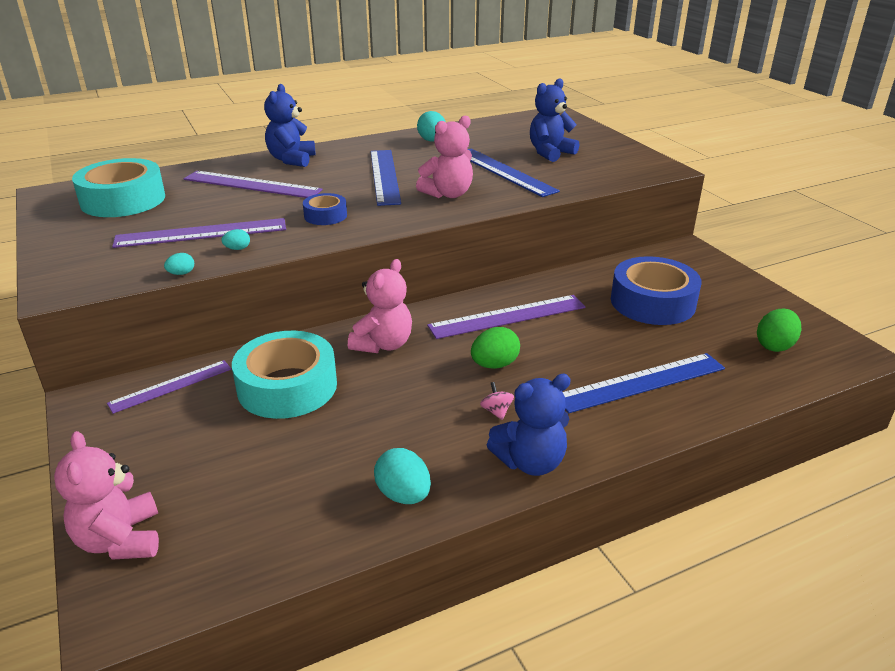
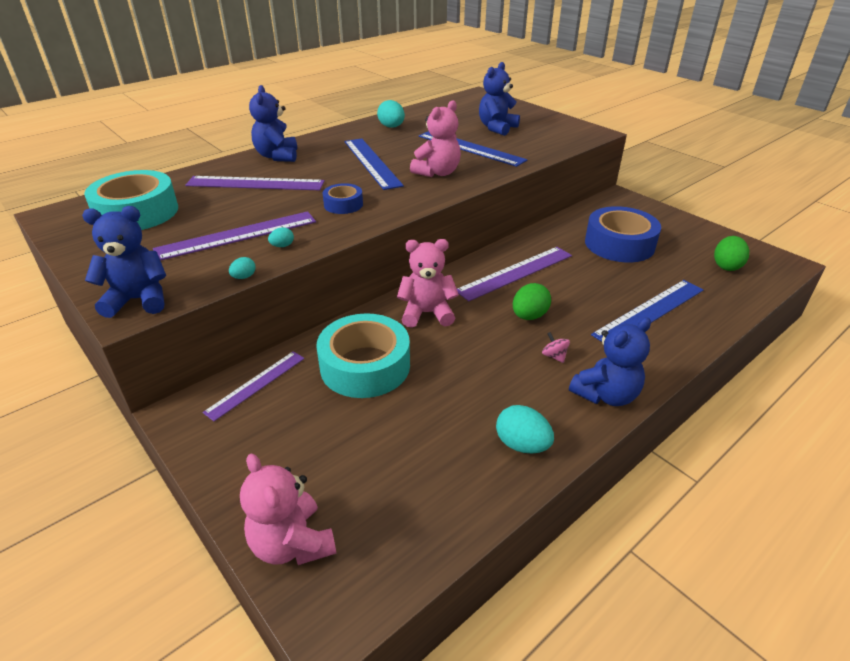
camera: 15 degrees left, 5 degrees up
(73, 281) = (138, 300): none -> blue teddy bear
(383, 344) = (427, 313): pink teddy bear -> pink teddy bear turned 105 degrees counterclockwise

